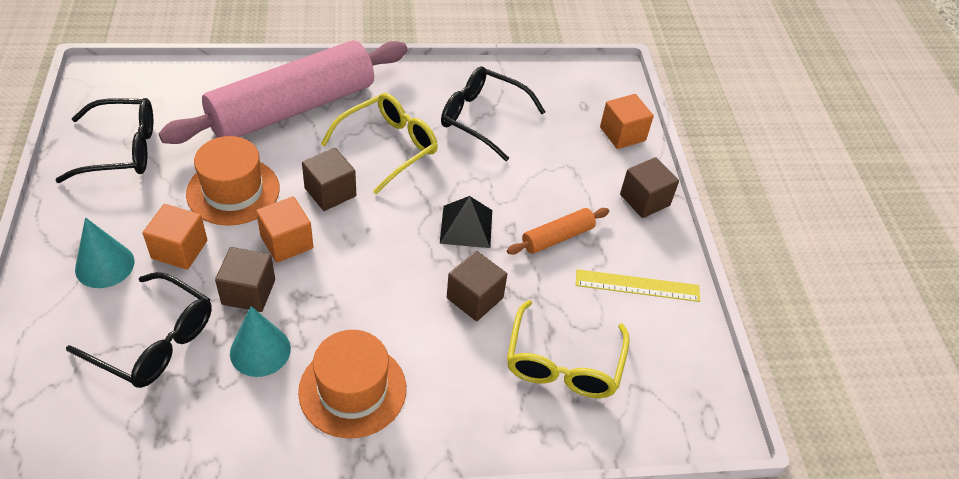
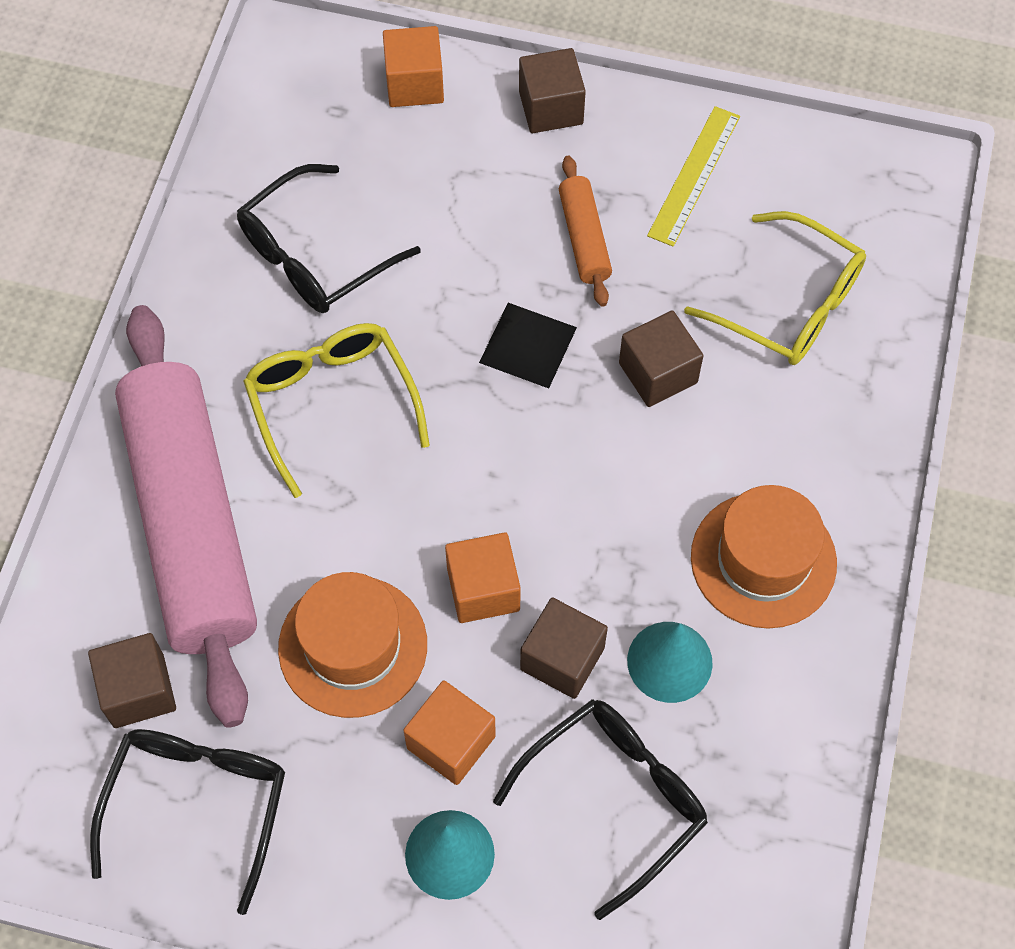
camera: 65 degrees left, 15 degrees up
(330, 192) = (401, 508): brown cube -> brown cube (139, 690)

